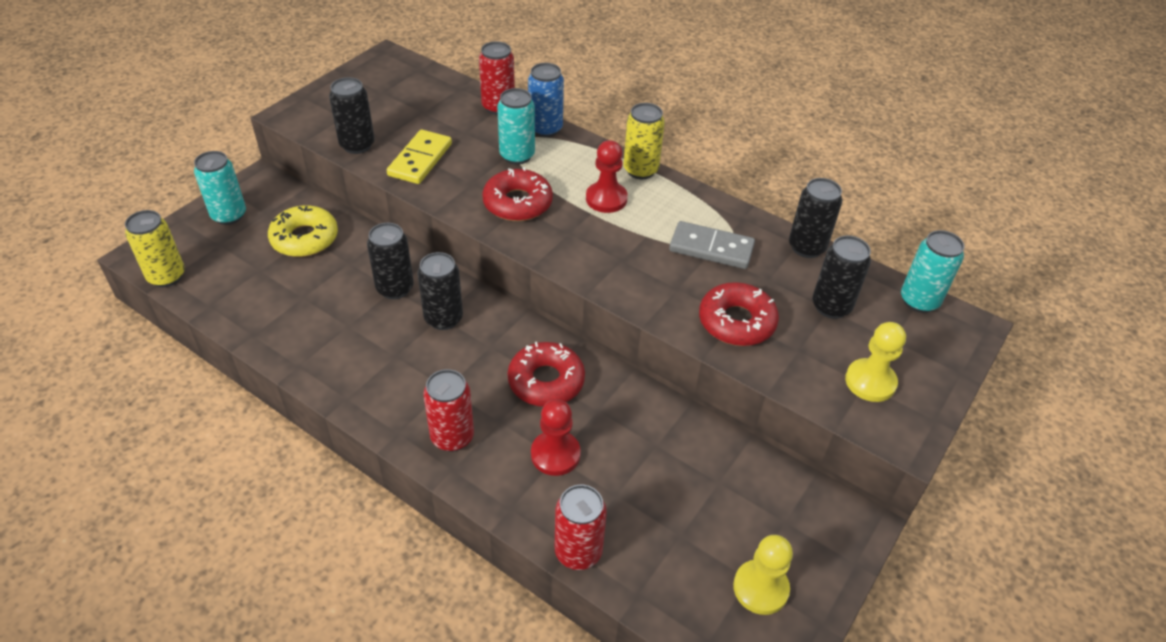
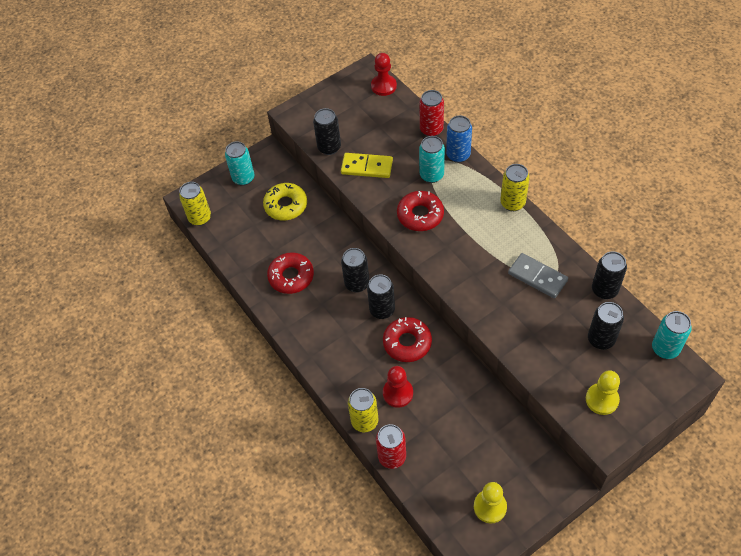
camera: 25 degrees right, 10 degrees up
(395, 288) = (332, 255): black can -> black can (382, 310)
(420, 160) = (367, 167): yellow domino -> yellow domino turned 60 degrees clockwise
(452, 437) = (341, 367): red can -> none
(516, 508) = (364, 421): none -> yellow can
(606, 199) = (480, 223): red pawn -> red pawn (383, 86)
(736, 322) = (532, 337): red donut -> red donut (291, 276)

